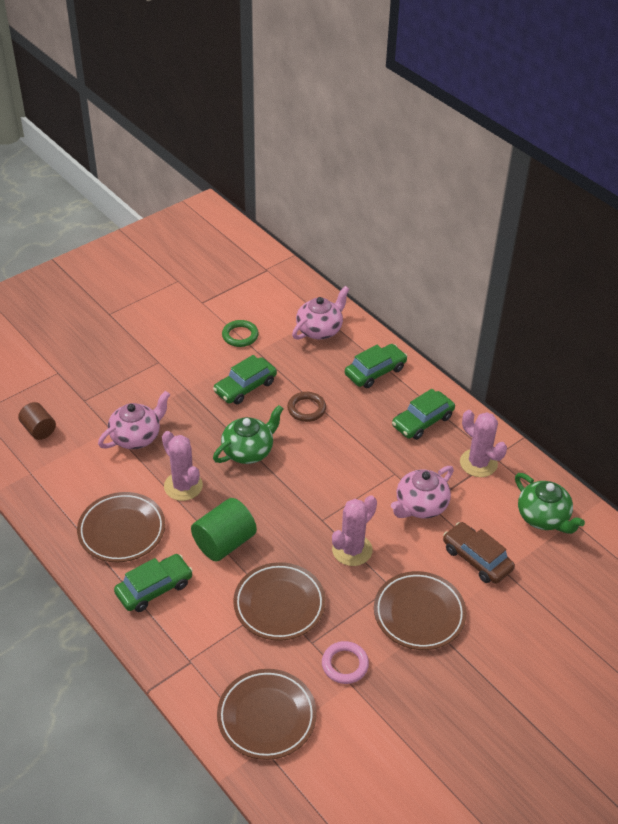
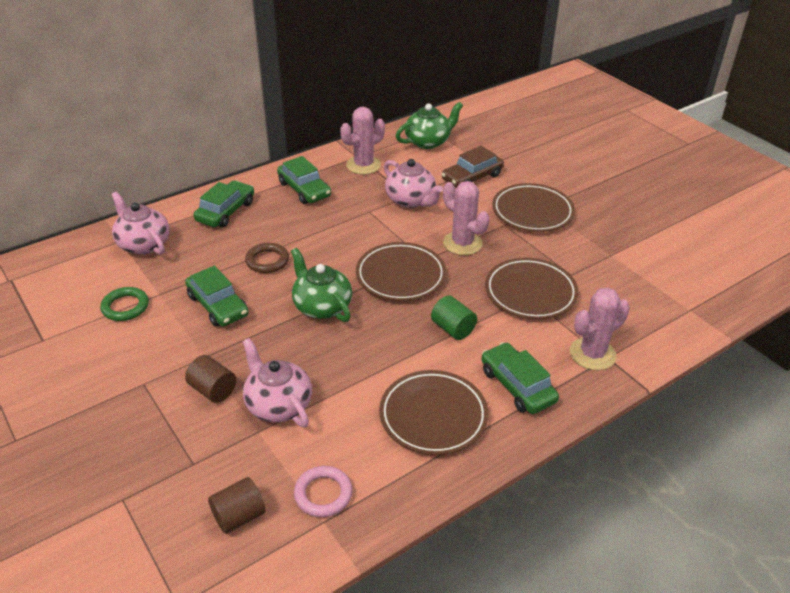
camera: 85 degrees left, 5 degrees down
(151, 399) = (213, 390): none -> brown cylinder
(183, 486) = (368, 361): pink cactus -> pink cactus (592, 354)
(224, 543) = (453, 329): green cylinder -> green cylinder, size x0.64
(266, 717) = (657, 306): brown plate -> brown plate (400, 276)
(345, 664) = (592, 256): pink ring -> pink ring (323, 494)
(375, 371) = (225, 211): green car -> green car turned 60 degrees clockwise

